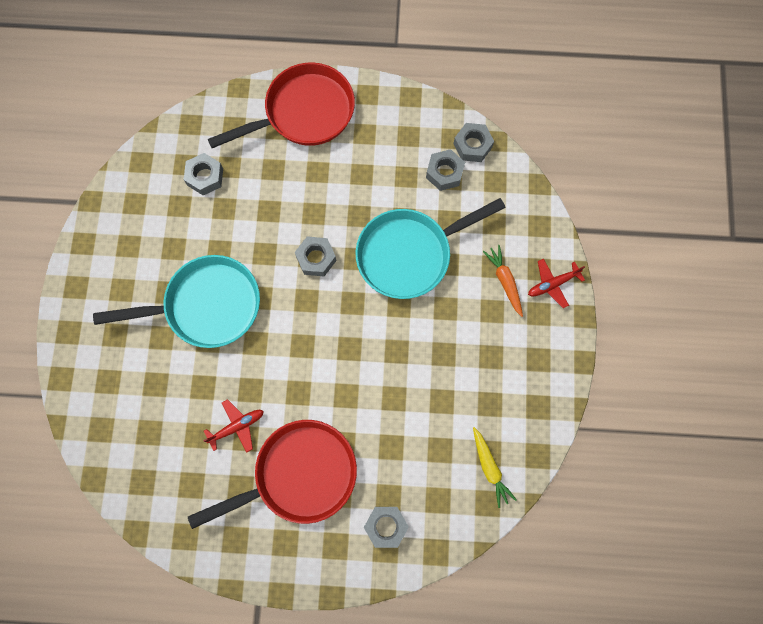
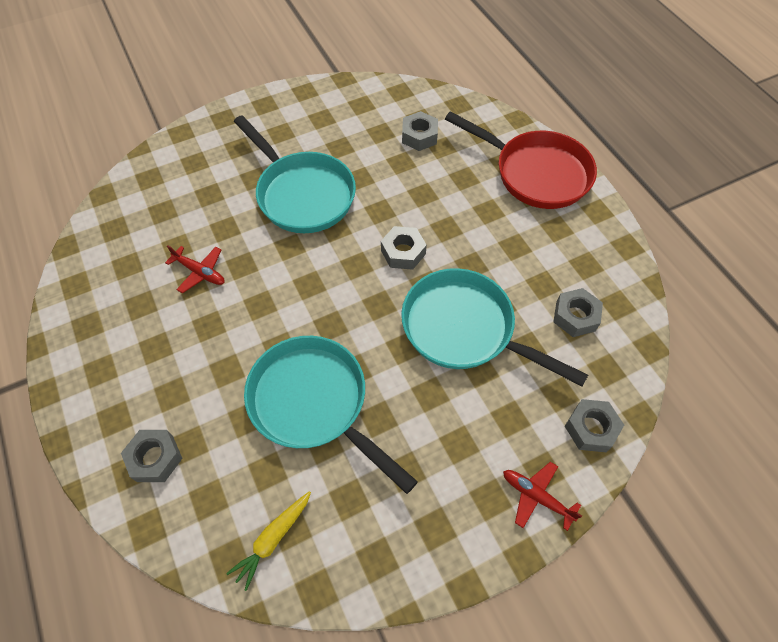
camera: 60 degrees right, 15 degrees down
(298, 475) = (175, 347): red pan -> none
(407, 392) = (314, 403): none -> turquoise pan
(472, 145) = (626, 327): grey nut -> grey nut (591, 428)
(504, 281) = (502, 440): orange carrot -> none

